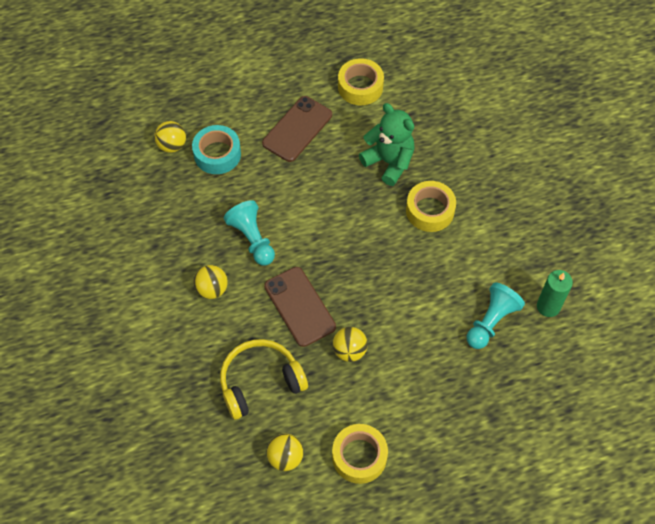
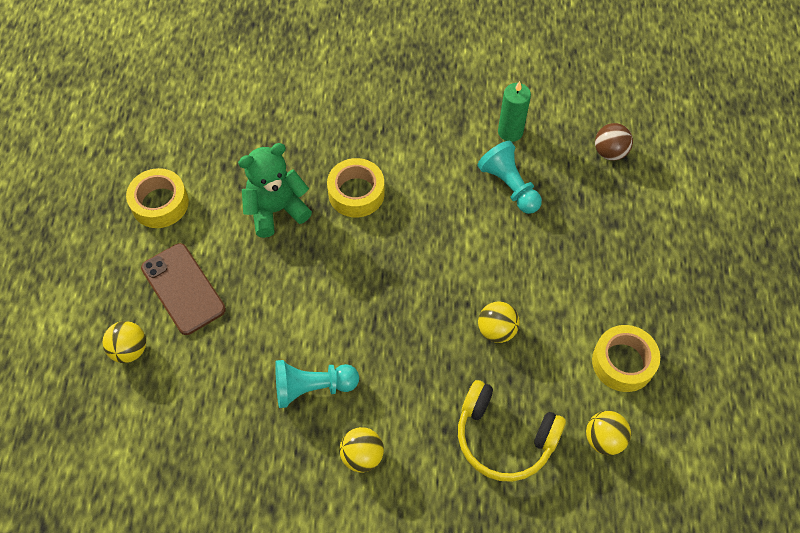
camera: 70 degrees left, 0 degrees up
(172, 145) = (130, 443): yellow ball -> yellow ball (130, 350)
(217, 154) = (172, 391): turquoise tape -> none
(260, 382) = (504, 437): yellow headphones -> yellow headphones turned 60 degrees counterclockwise
(299, 306) = (423, 364): brown phone -> none
(568, 395) = (610, 152): none -> brown ball

